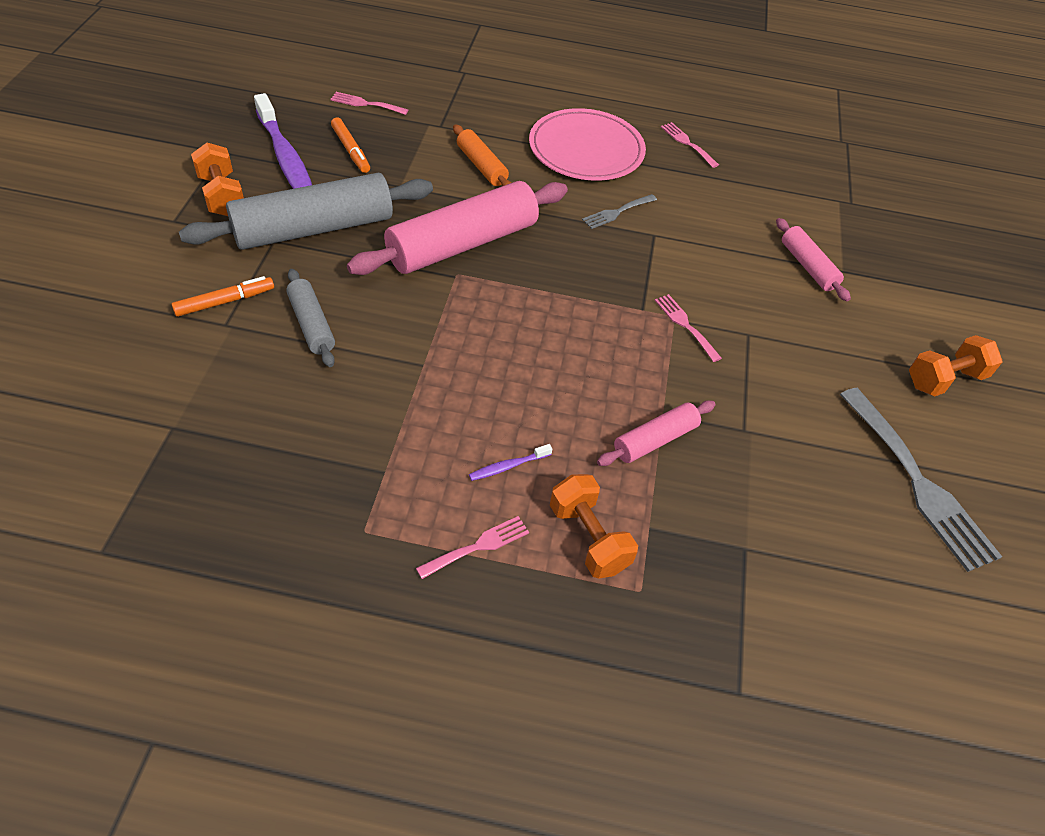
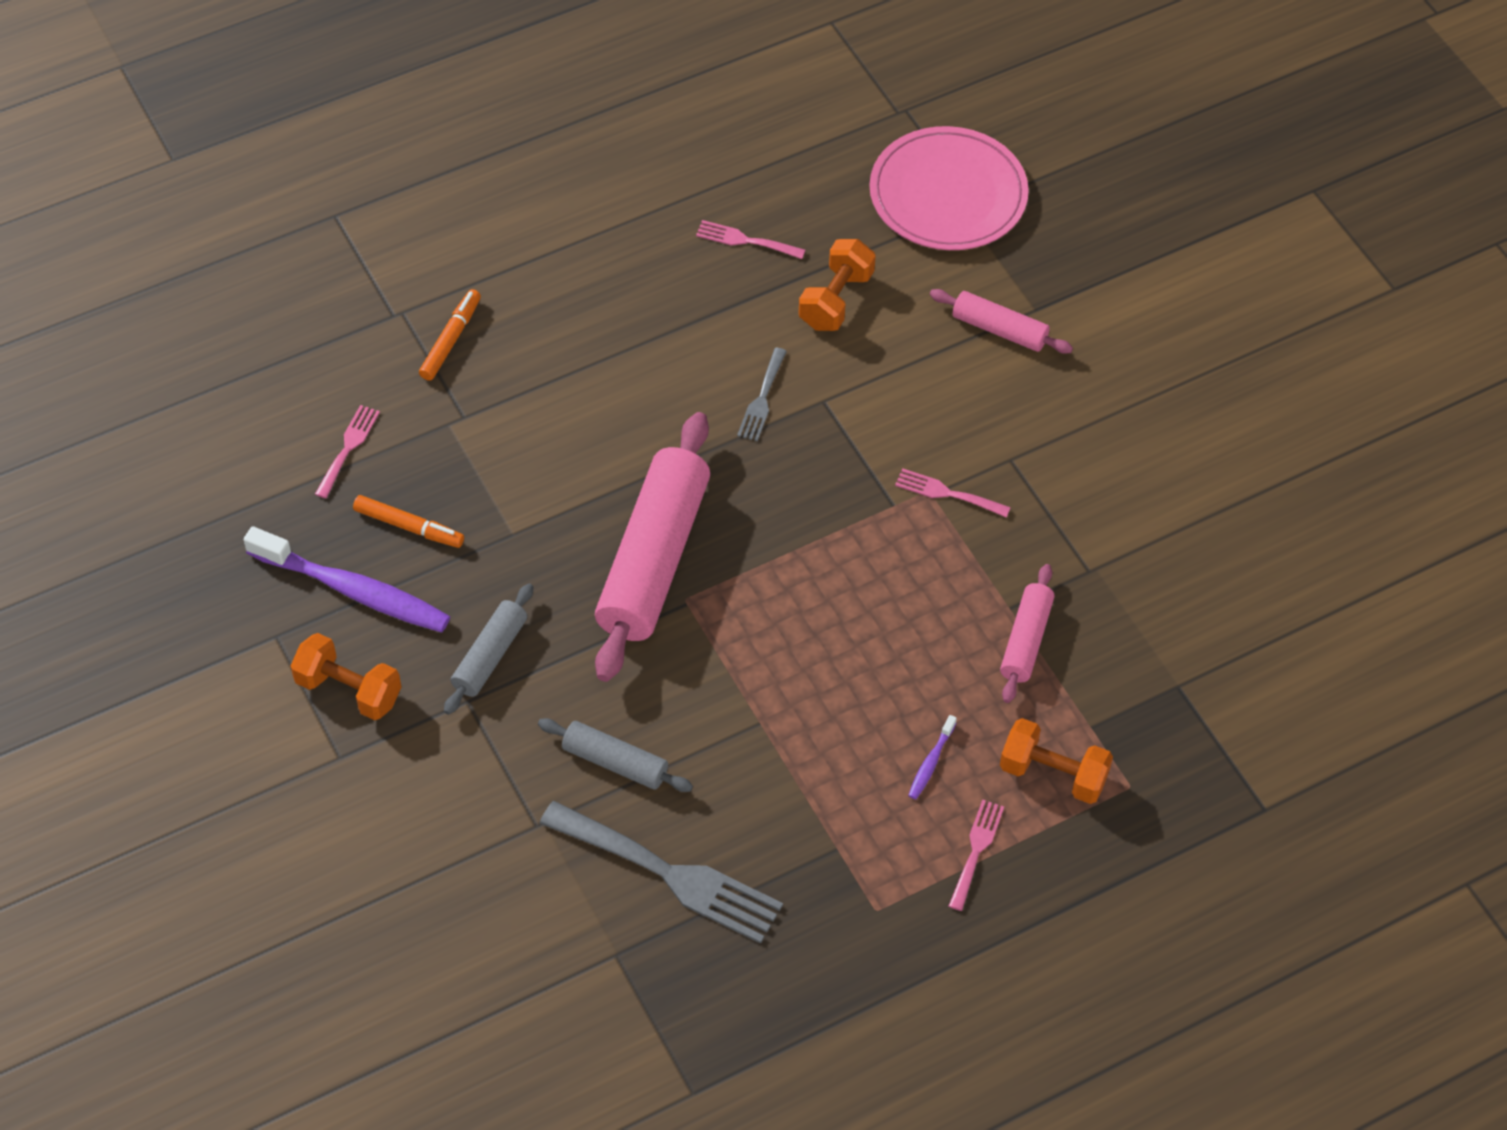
camera: 35 degrees left, 5 degrees up
(225, 301) = (506, 803): orange marker -> orange marker (450, 340)
(314, 229) = (490, 656): grey rolling pin -> grey rolling pin, size x0.50
(366, 104) = (348, 448): pink fork -> pink fork turned 135 degrees clockwise
(481, 166) = (567, 441): orange rolling pin -> none
(586, 149) = (650, 332): pink plate -> pink plate (948, 194)
(918, 483) = (1265, 514): grey fork -> grey fork (670, 874)
(944, 379) = (1213, 379): orange dumbbell -> orange dumbbell (836, 300)

